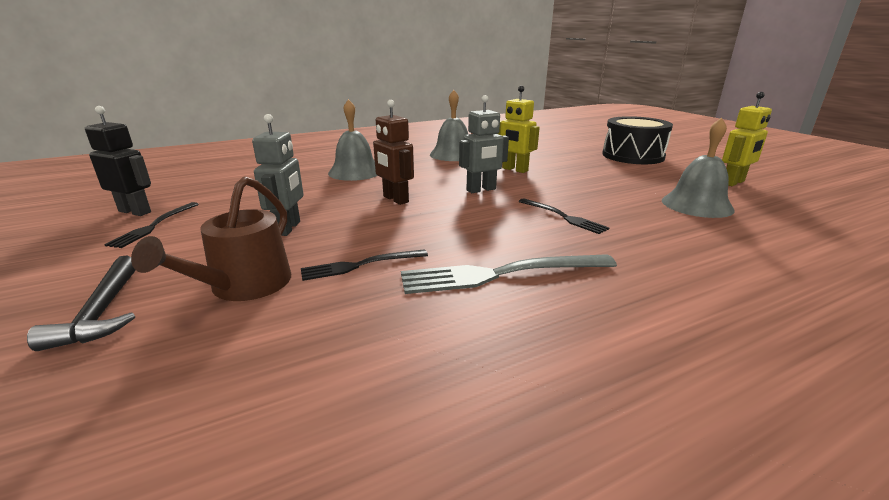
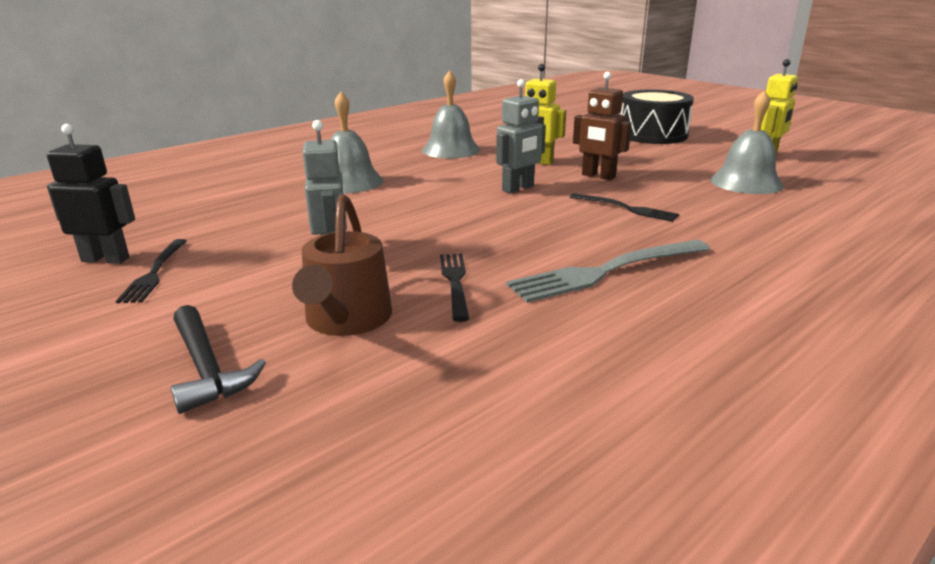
camera: 15 degrees left, 0 degrees up
(360, 265) = (455, 282): black fork -> black fork turned 120 degrees clockwise
(395, 199) = (429, 209): brown robot -> brown robot (598, 176)

